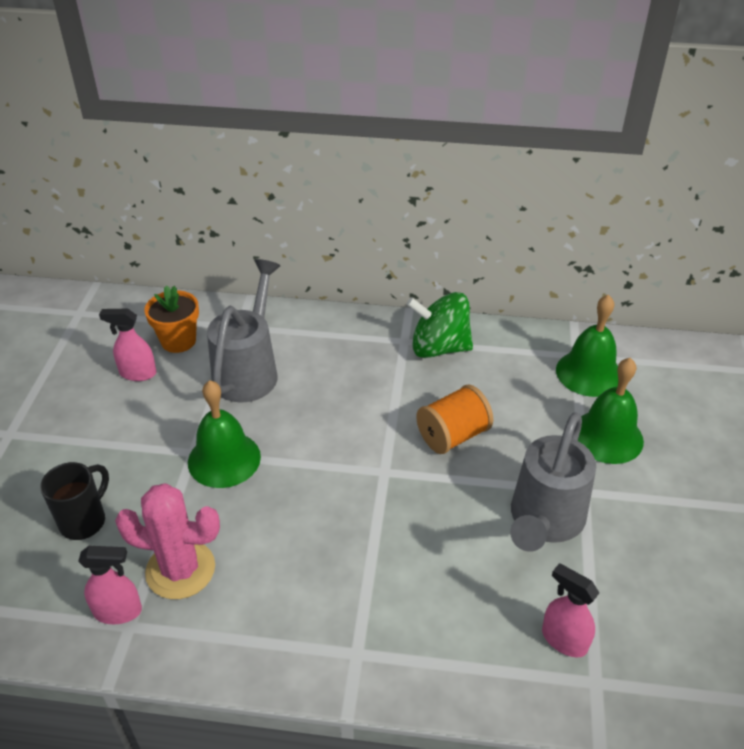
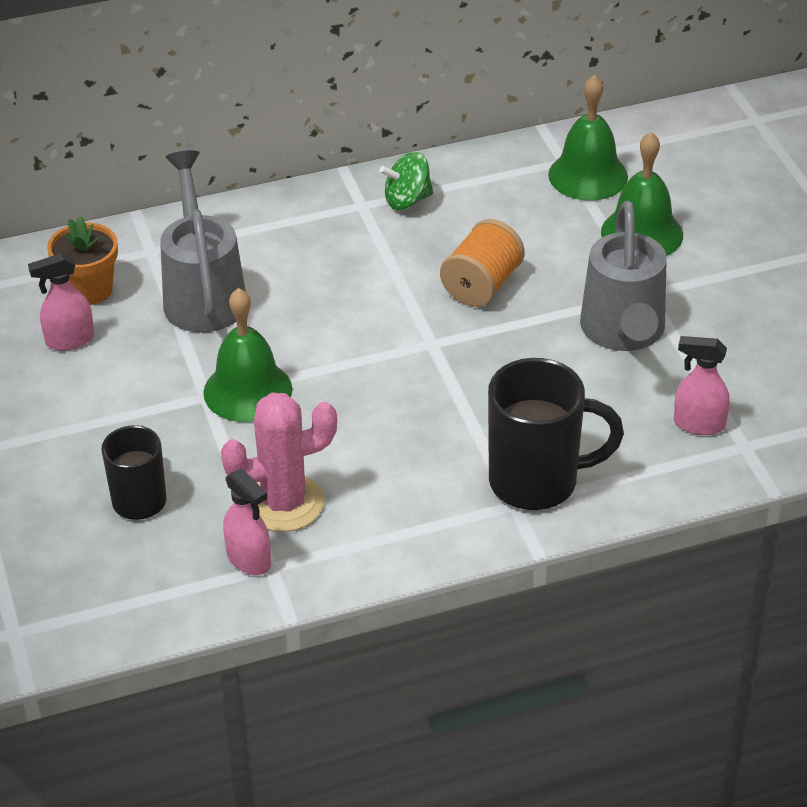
camera: 25 degrees left, 0 degrees up
(118, 611) = (249, 560): pink spray bottle -> pink spray bottle turned 75 degrees clockwise
(390, 638) = (537, 482): none -> black mug
(439, 348) = (407, 200): green spinning top -> green spinning top, size x0.64

